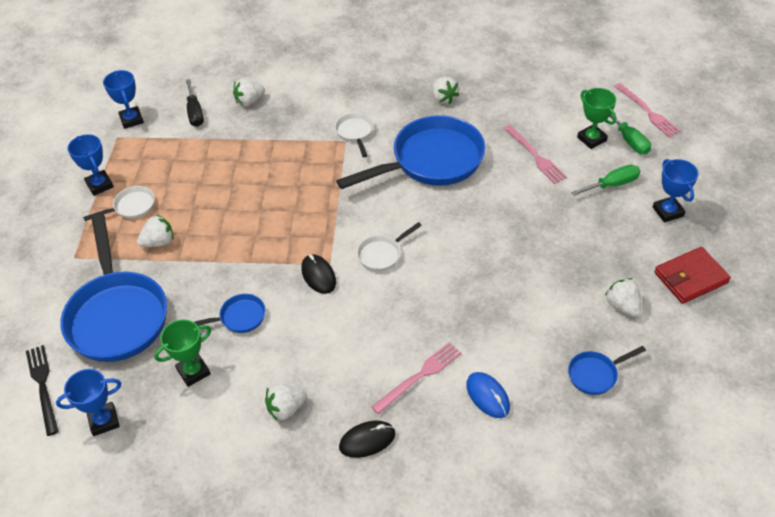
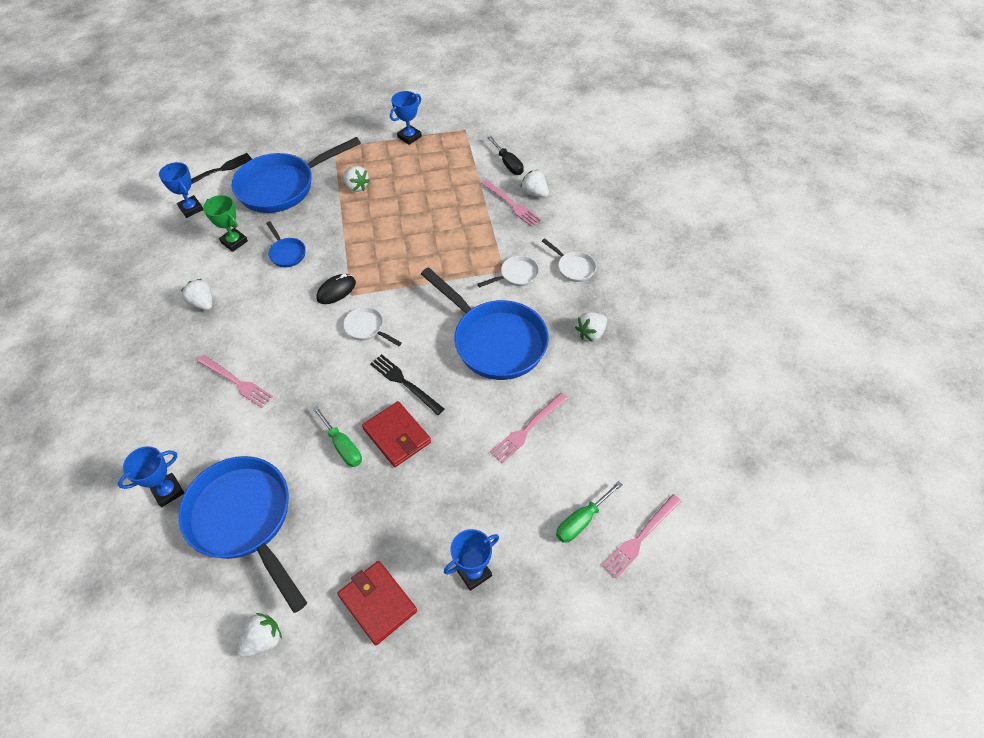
camera: 75 degrees right, 5 degrees up
(131, 120) = (487, 131): blue trophy -> blue trophy (168, 491)
(131, 207) = (390, 161): white pan -> white pan (574, 267)
(195, 112) = (508, 164): black screwdriver -> black screwdriver turned 90 degrees counterclockwise
(256, 120) = (511, 204): none -> pink fork
(367, 440) = (174, 360): black mouse -> none
(462, 232) = (405, 383): none -> black fork
(487, 396) = (217, 435): blue mouse -> none
(522, 245) = (397, 436): none -> red wallet
(591, 139) = (571, 481): green trophy -> none
(595, 374) = (244, 520): blue pan -> blue pan, size x2.28
(612, 185) = (503, 510): green screwdriver -> green screwdriver (342, 446)
(622, 306) = (330, 536): white strawberry -> white strawberry (263, 640)

